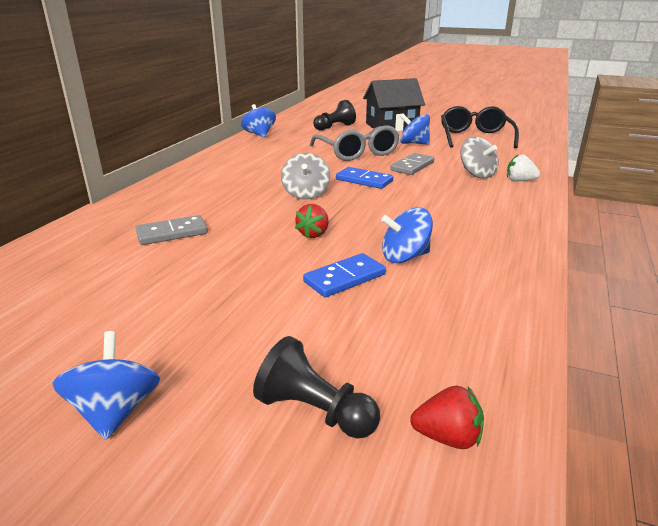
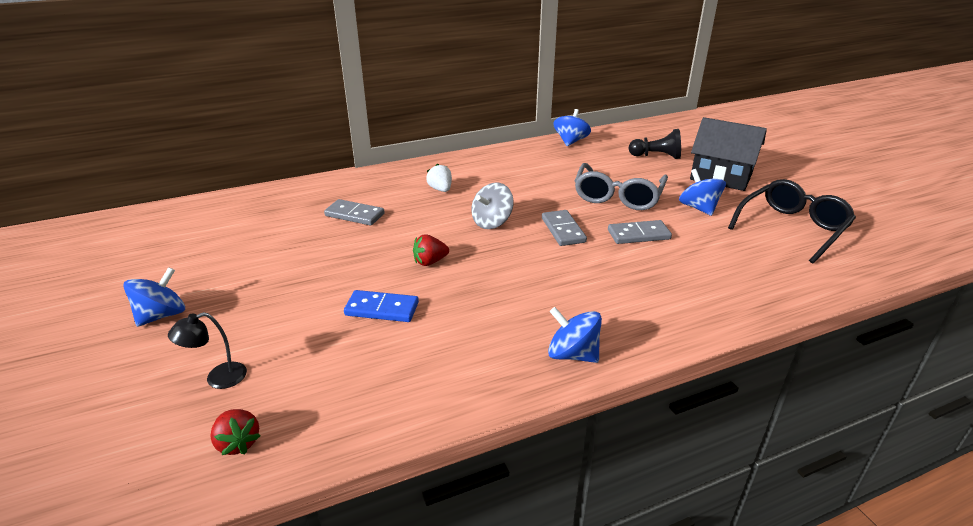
camera: 45 degrees right, 5 degrees up
(314, 411) = (218, 378): black pawn -> black lamp
(364, 180) = (563, 230): blue domino -> grey domino
(405, 257) = (450, 317): blue spinning top -> blue spinning top (572, 354)
(477, 174) = (686, 274): grey spinning top -> none
(519, 181) = (717, 303): white strawberry -> white strawberry (440, 189)

